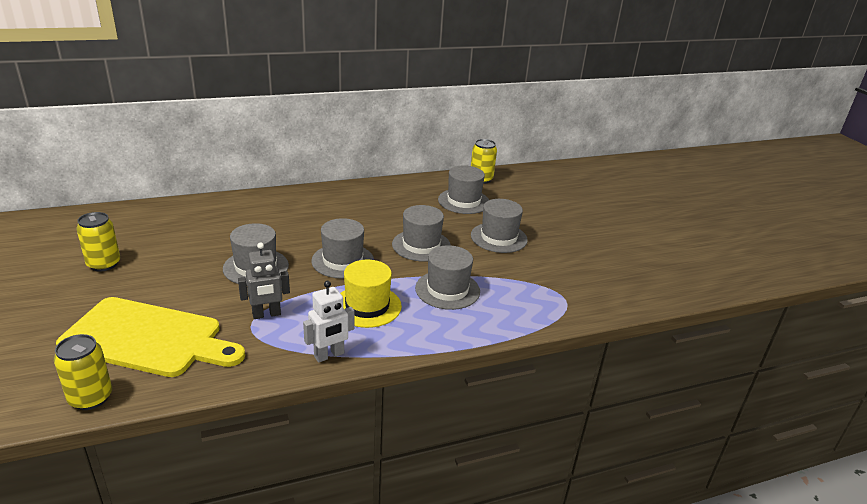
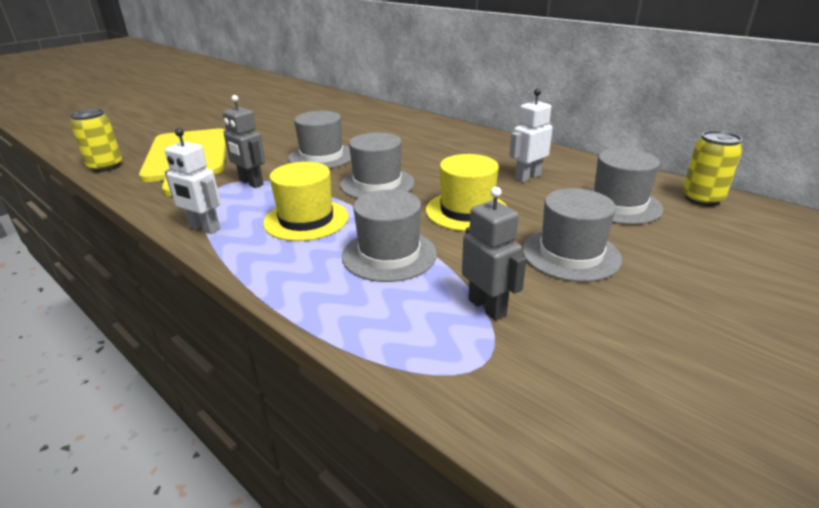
camera: 65 degrees right, 0 degrees up
(104, 264) = (271, 117): yellow can -> none
(400, 208) = (527, 177): none -> white robot
(421, 245) = (467, 211): grey hat -> yellow hat
(524, 280) = (487, 307): none -> grey robot

